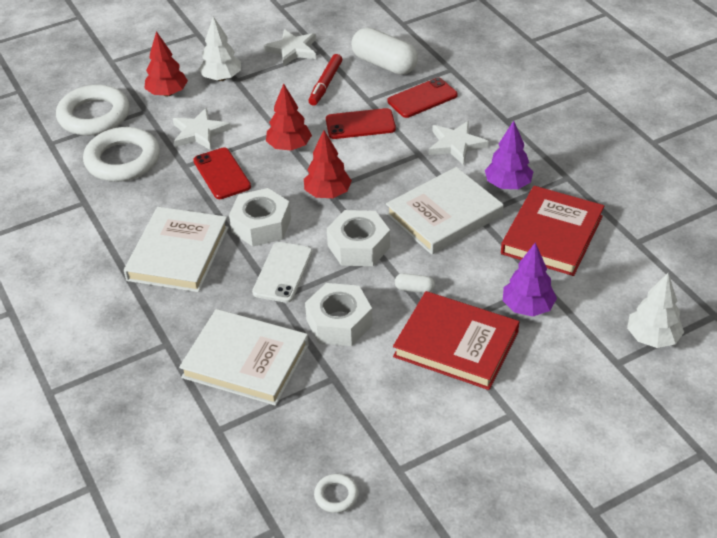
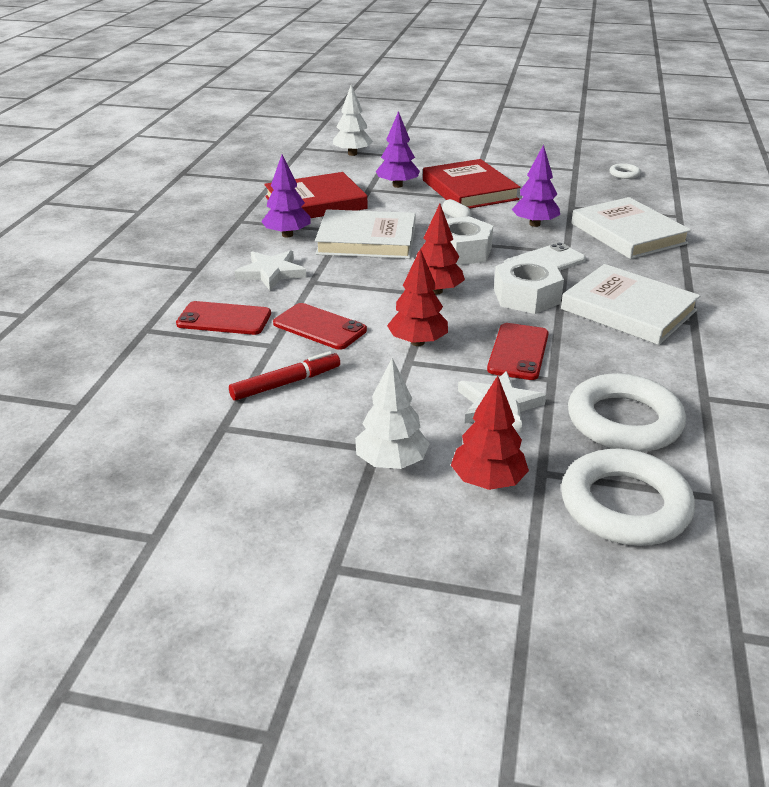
camera: 140 degrees left, 10 degrees down
(178, 253) = (628, 310): white book -> white book turned 75 degrees clockwise
(292, 50) = (252, 449): white star -> none
(339, 323) = (534, 224): white nut -> purple tree
(384, 64) = (191, 370): white capsule -> none

